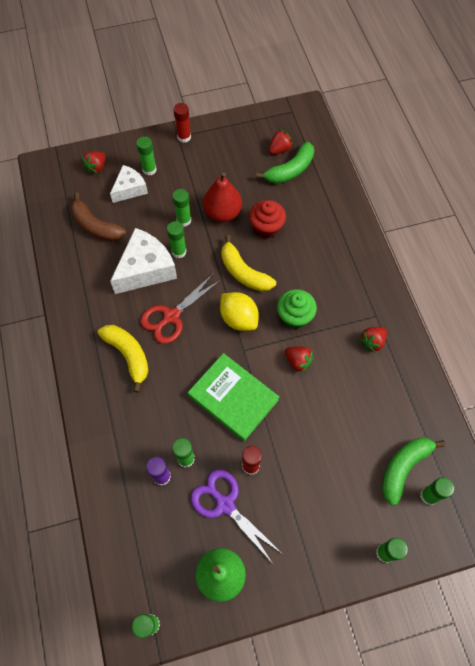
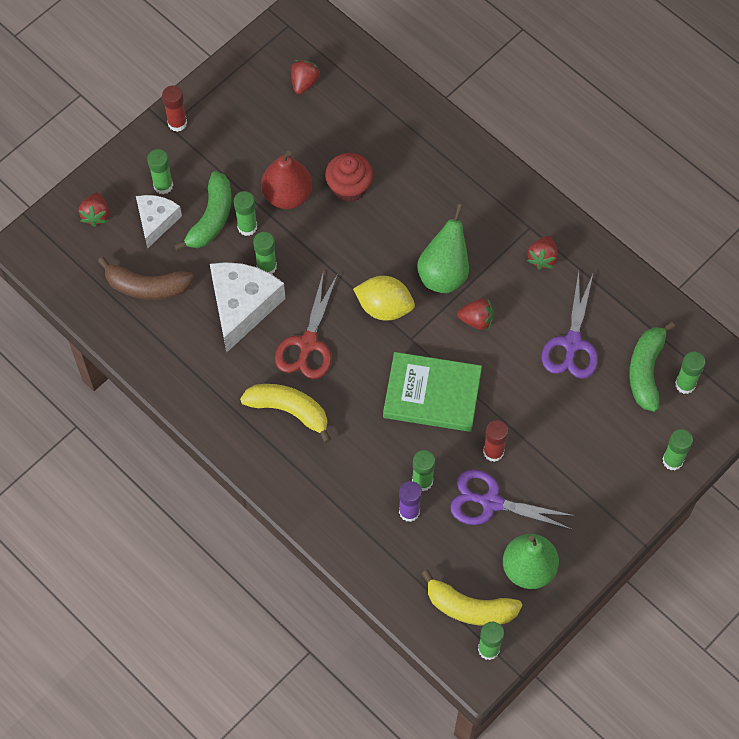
camera: 30 degrees left, 0 degrees up
(243, 272) = (356, 253): yellow banana -> yellow banana (469, 607)
(290, 170) = (333, 103): green banana -> green banana (211, 218)
(294, 317) = (444, 273): green cupcake -> green pear
(358, 416) = (572, 343): none -> purple scissors

